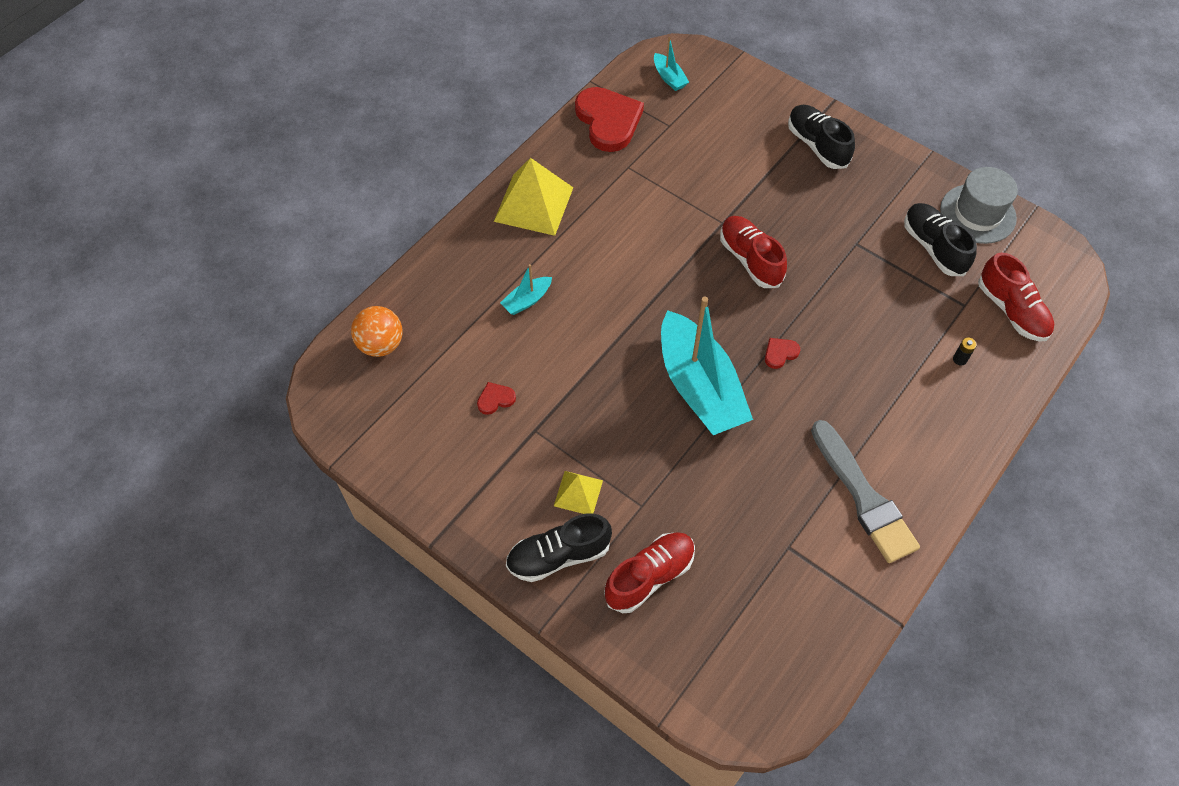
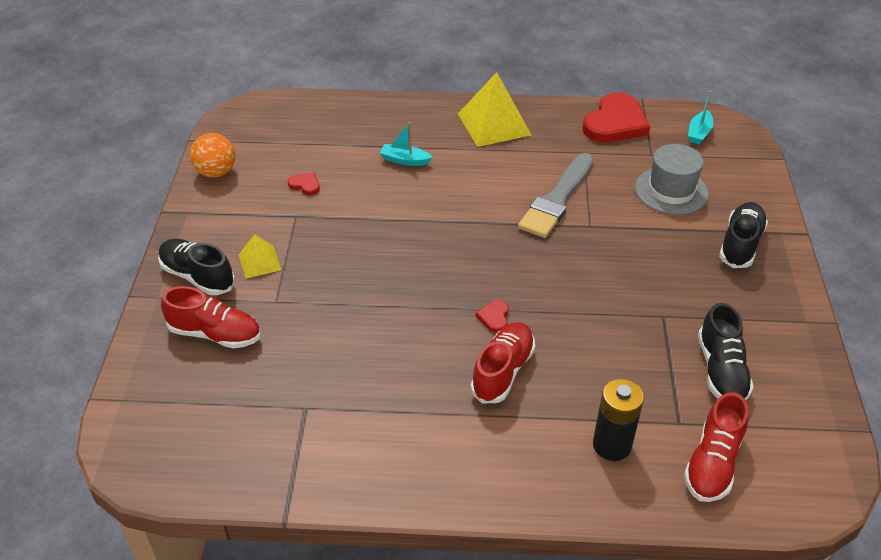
camera: 55 degrees right, 15 degrees down
(381, 344) = (302, 115): orange ball -> orange ball (216, 172)
(699, 387) = (414, 284): turquoise boat -> none
(750, 259) = (571, 257): red shoe -> red shoe (503, 371)
(780, 353) = (494, 317): red heart -> red heart turned 105 degrees counterclockwise
(863, 497) = (396, 437): grey brush -> grey brush (557, 199)
(933, 247) = (721, 371): black shoe -> black shoe turned 150 degrees clockwise
(959, 359) = (612, 445): black battery -> black battery, size x2.38
(977, 214) = (800, 387): grey hat -> grey hat (671, 191)

